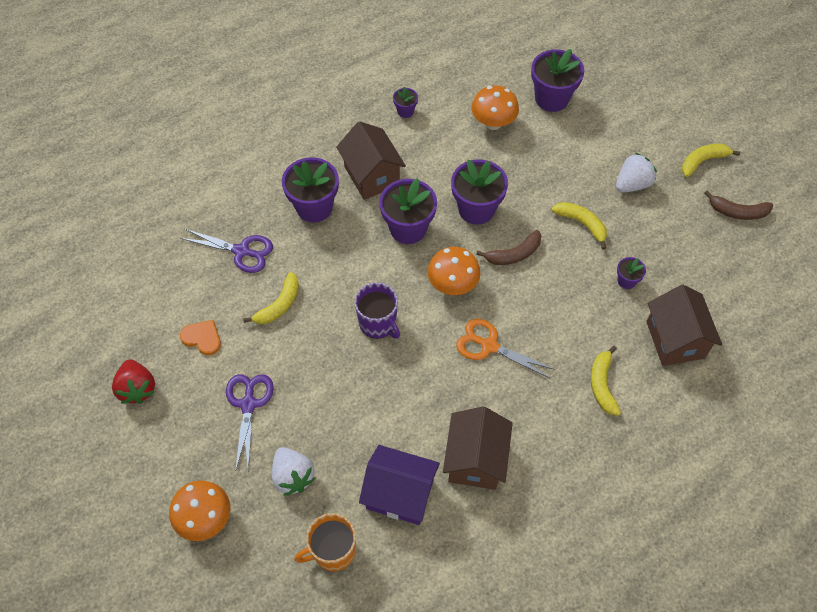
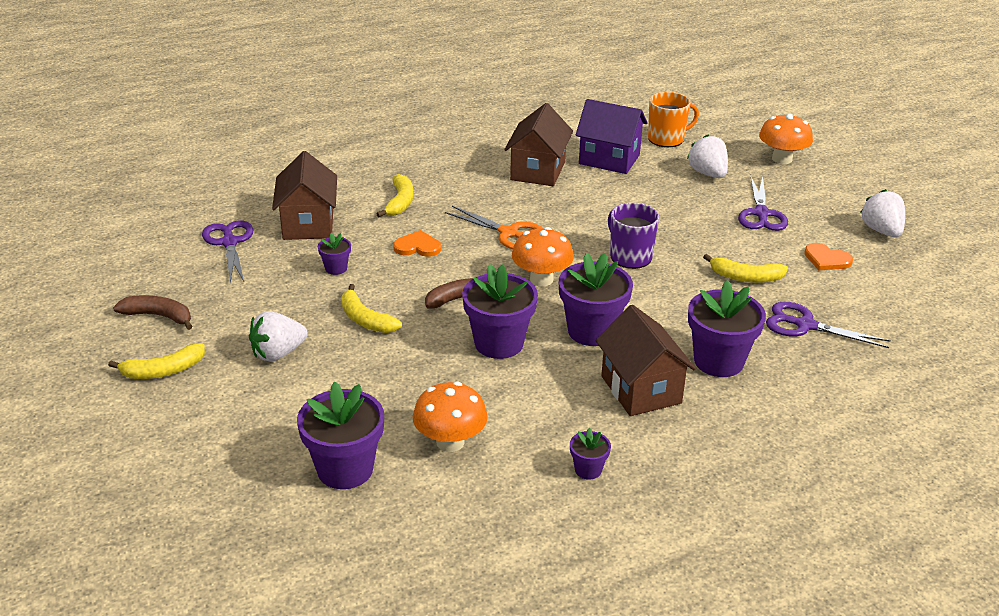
camera: 175 degrees left, 25 degrees down
(137, 388) = (881, 231): red strawberry -> white strawberry
(279, 305) = (746, 277): yellow banana -> yellow banana turned 120 degrees counterclockwise
(566, 317) = (417, 247): none -> orange heart
(731, 305) = (229, 243): none -> purple scissors

